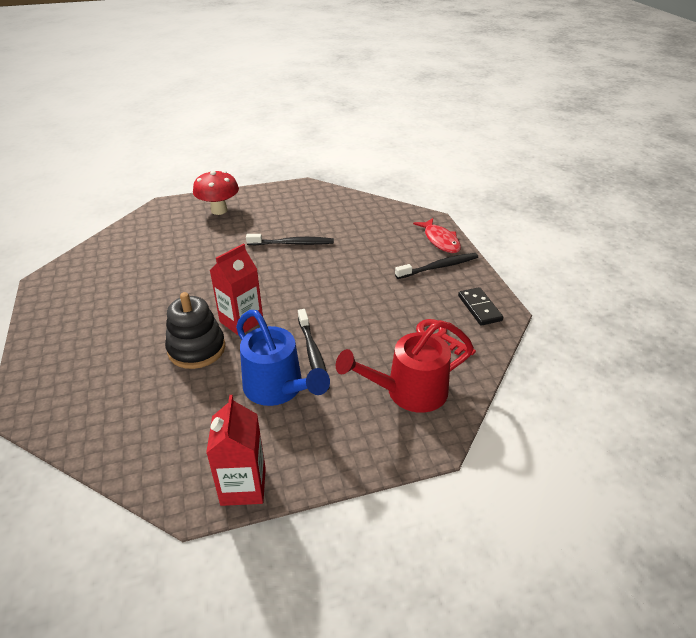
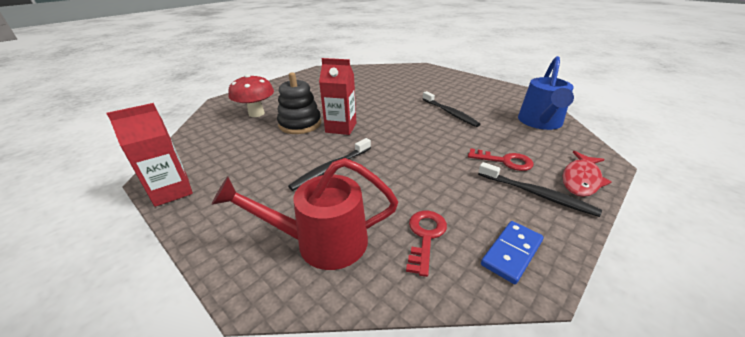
camera: 60 degrees right, 5 degrees down
(219, 210) = (444, 79): red mushroom -> red mushroom (256, 113)
(278, 389) = (280, 168): blue watering can -> blue watering can (540, 123)
(392, 258) = (505, 161): none -> red key
(408, 392) = (321, 242): red watering can -> red watering can turned 45 degrees counterclockwise
(479, 308) = (512, 253): black domino -> blue domino

